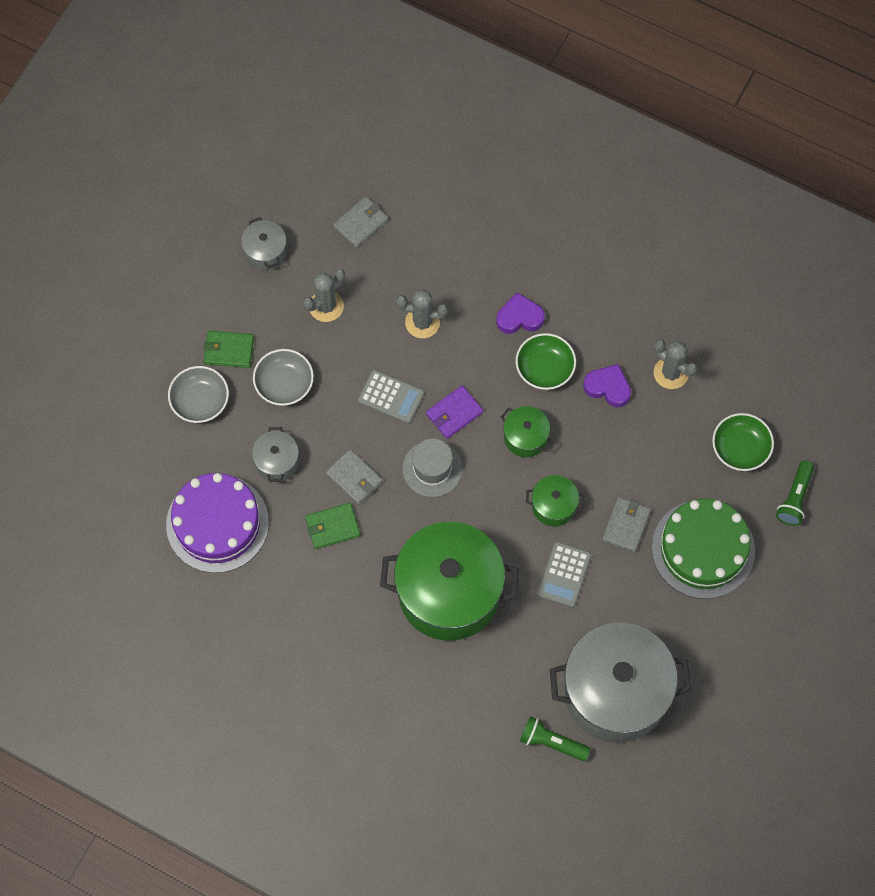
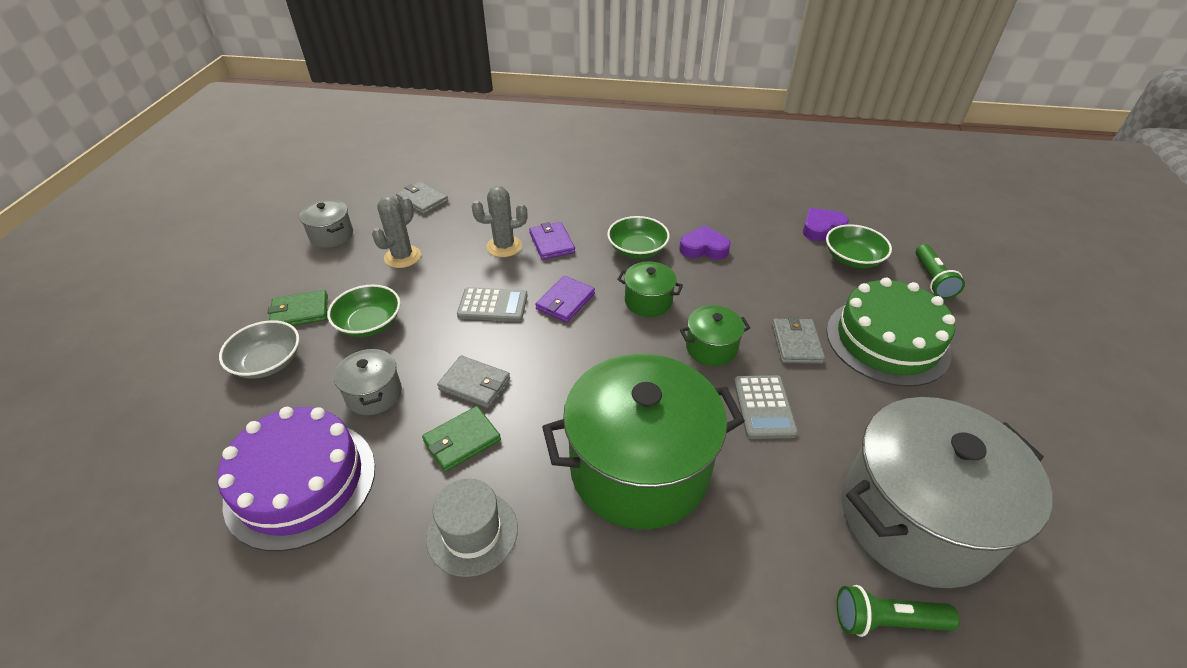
camera: 20 degrees left, 25 degrees down
(284, 383) = (369, 323): grey bowl -> green bowl
(361, 223) = (422, 200): grey wallet -> grey wallet turned 75 degrees counterclockwise
(432, 468) = (562, 351): grey hat -> grey hat (472, 532)
(468, 332) = (552, 243): none -> purple wallet
(519, 317) = (595, 223): purple heart -> purple heart (821, 228)
(671, 373) = (752, 226): grey cactus -> none

